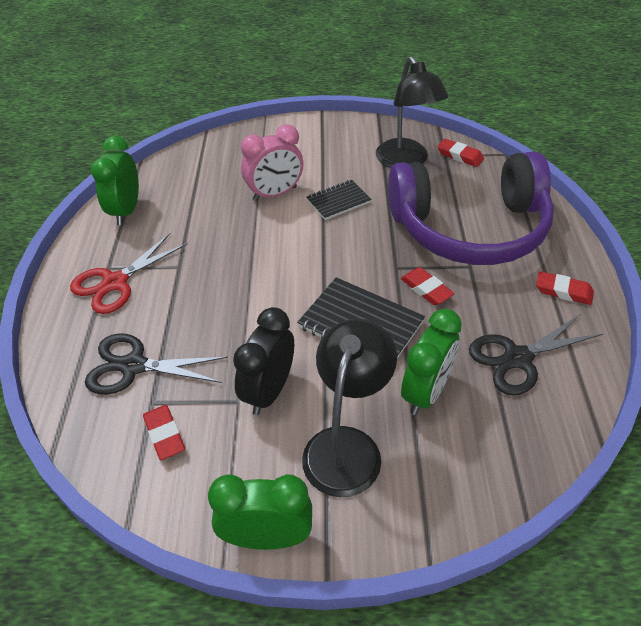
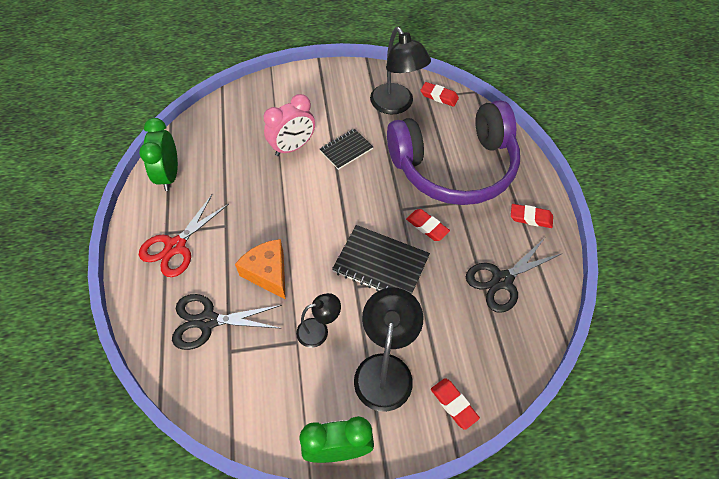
camera: 10 degrees left, 10 degrees up
(164, 434) = (245, 377): red eraser -> red eraser (454, 404)
(218, 321) = (268, 273): none -> orange cheese
(269, 391) = (319, 330): black clock -> black lamp
(426, 392) = (438, 317): green clock -> none

